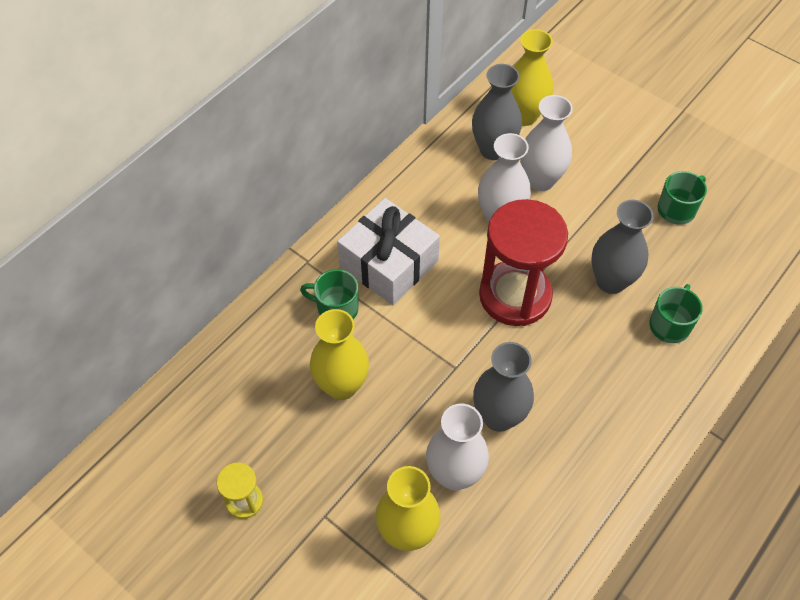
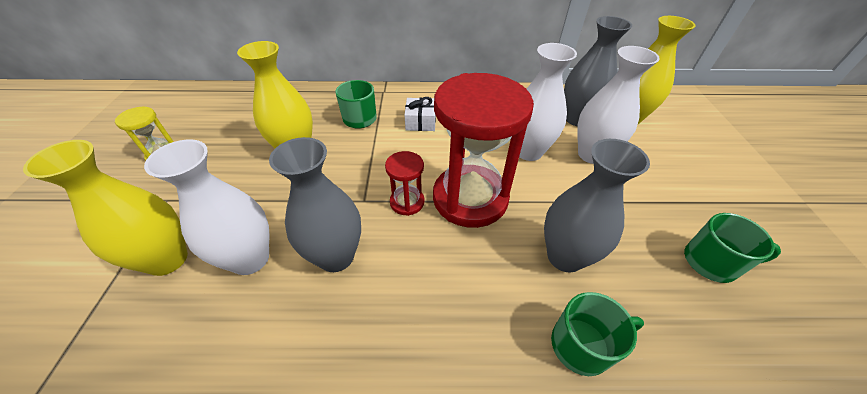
camera: 50 degrees right, 10 degrees down
(389, 264) = (420, 122): white gift -> white gift, size x0.48
(483, 339) = (407, 202): none -> red hourglass

